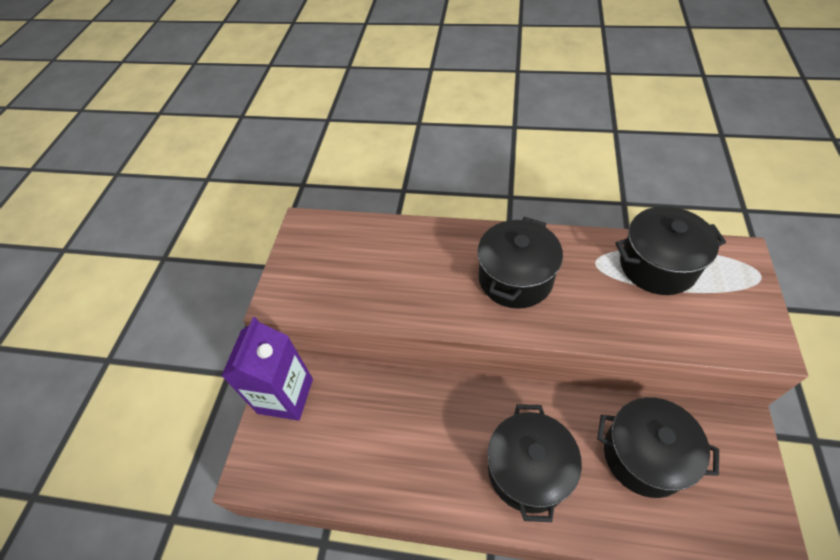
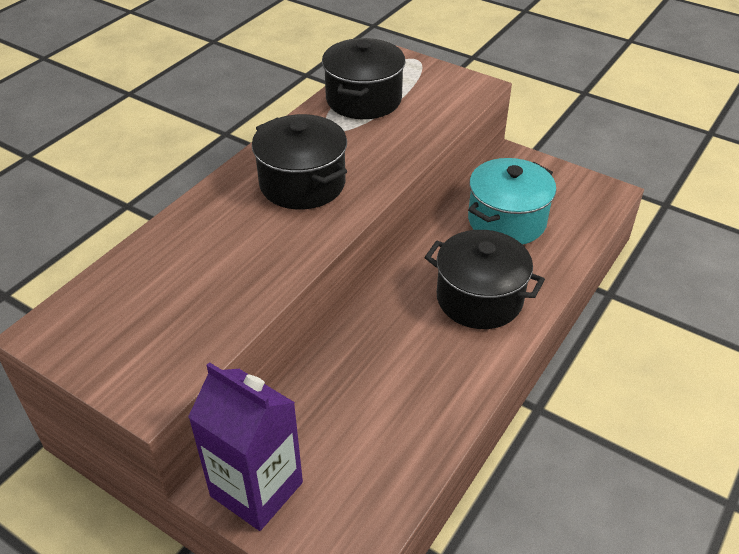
camera: 70 degrees left, 10 degrees down
(644, 455) = (506, 221): black pot -> turquoise pot

